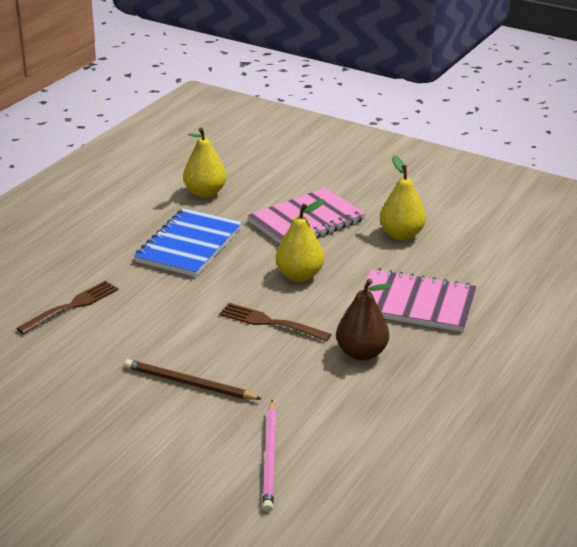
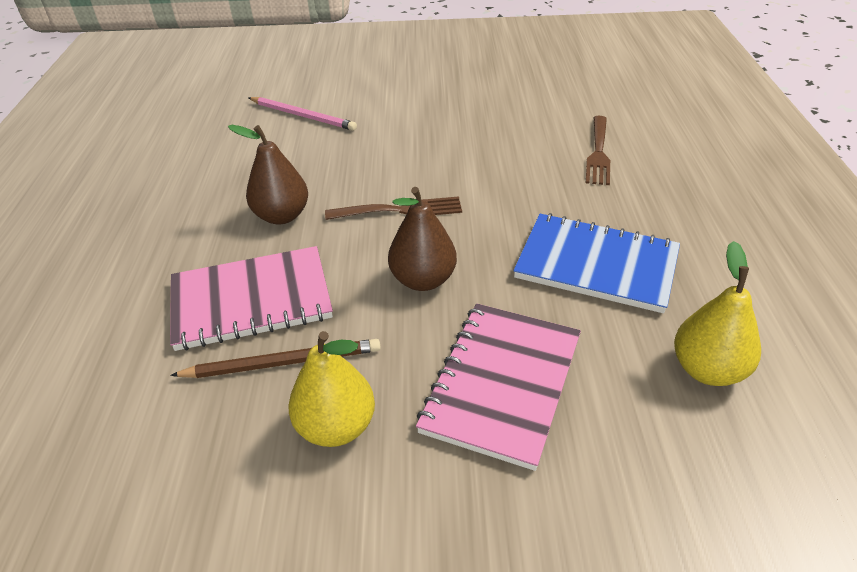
camera: 150 degrees right, 10 degrees up
(189, 245) = (596, 265): blue notebook -> blue notebook turned 60 degrees counterclockwise
(189, 383) = (415, 136): brown pencil -> brown pencil (283, 363)
(270, 458) = (303, 116): pink pencil -> pink pencil turned 150 degrees clockwise
(299, 275) = (423, 280): yellow pear -> brown pear

